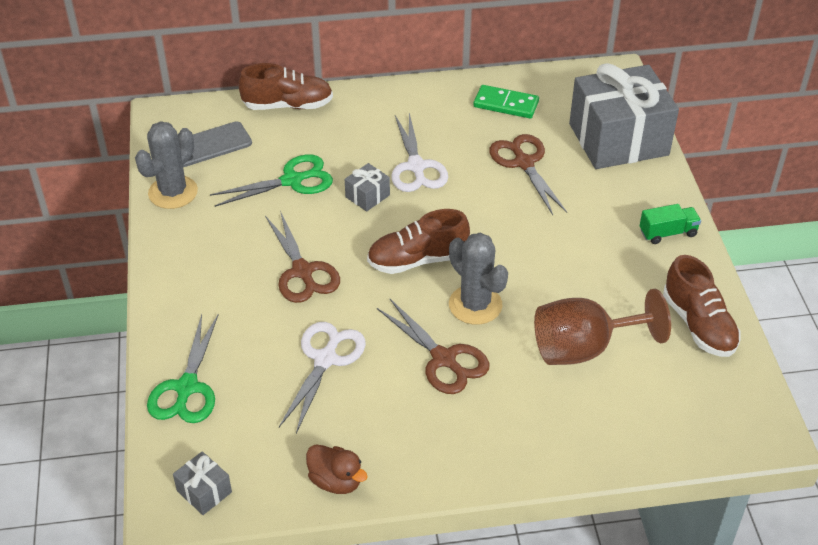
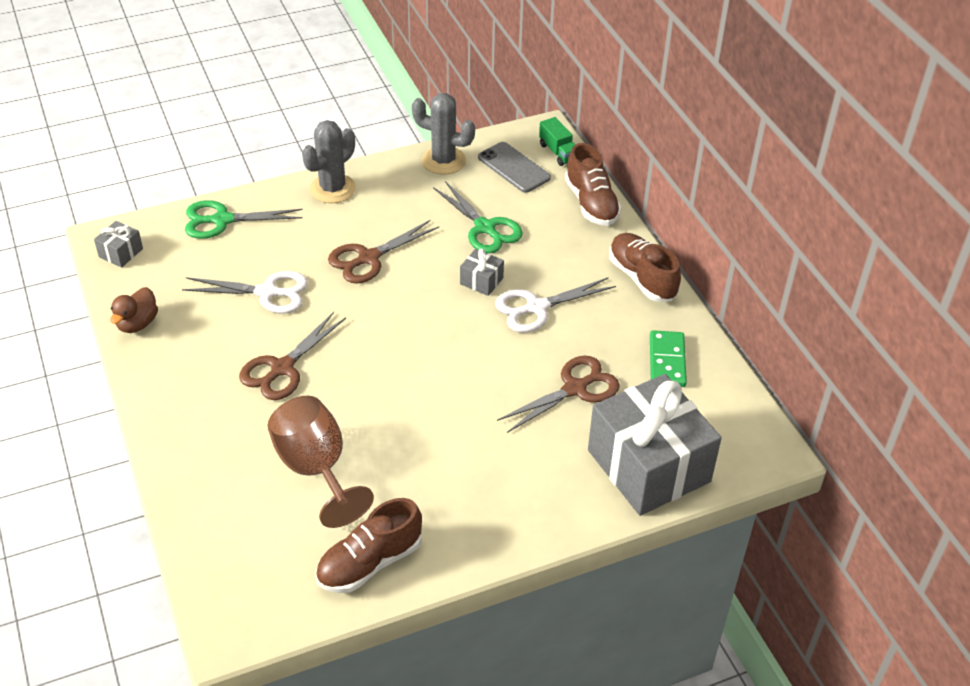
camera: 75 degrees right, 0 degrees up
(417, 260) = (405, 330): brown shoe -> brown shoe (642, 278)
(475, 305) = (355, 380): grey cactus -> grey cactus (332, 189)
(668, 233) = (505, 525): green truck -> green truck (558, 152)

